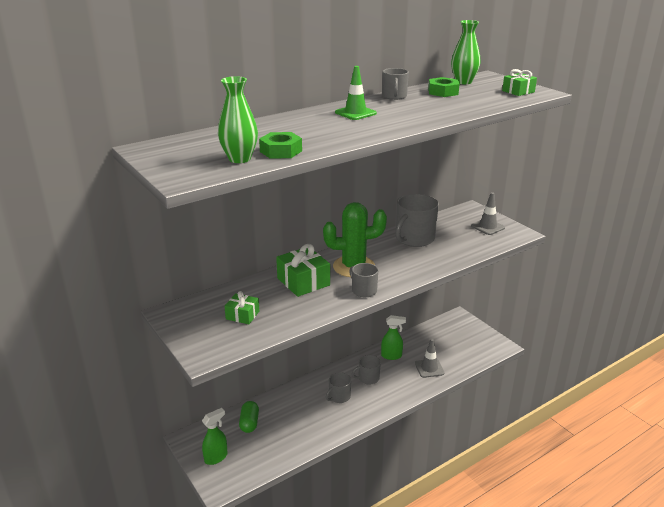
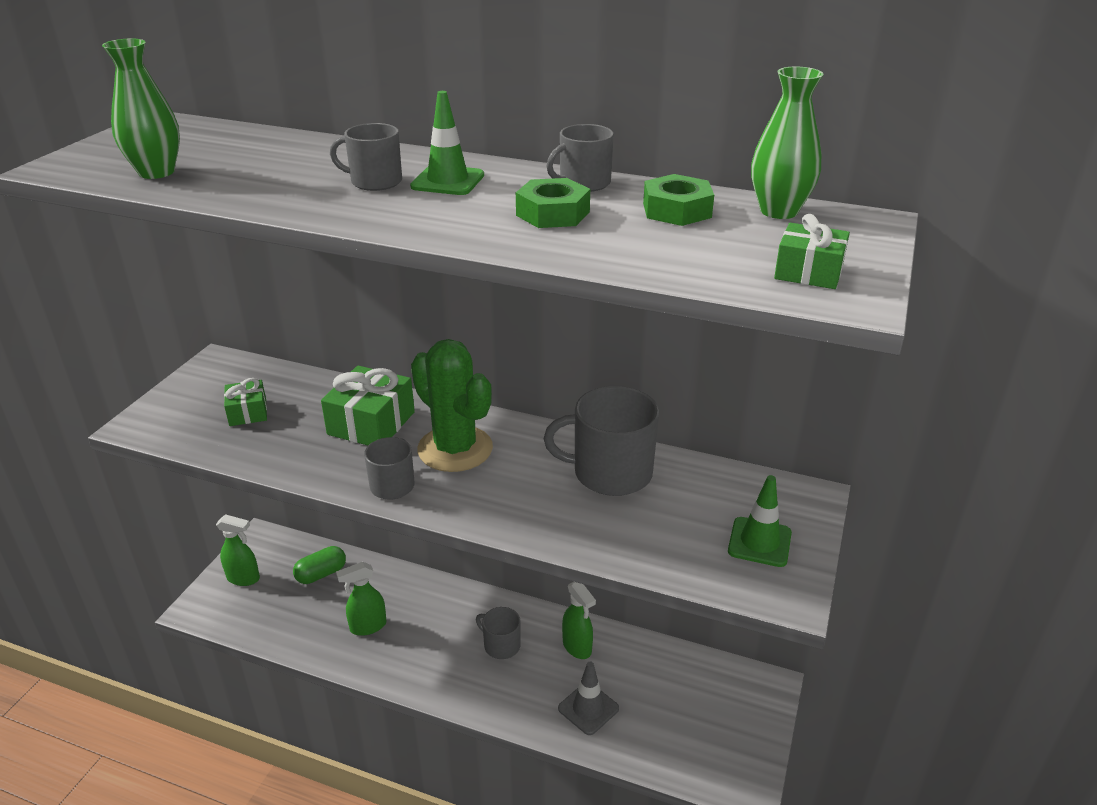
camera: 55 degrees right, 5 degrees up
(281, 151) = (209, 184): green nut -> green nut (553, 213)
(310, 419) = (367, 626): none -> green spray bottle
(339, 396) = (435, 633): grey mug -> grey mug (374, 181)
(487, 227) = (759, 542): grey traffic cone -> green traffic cone

